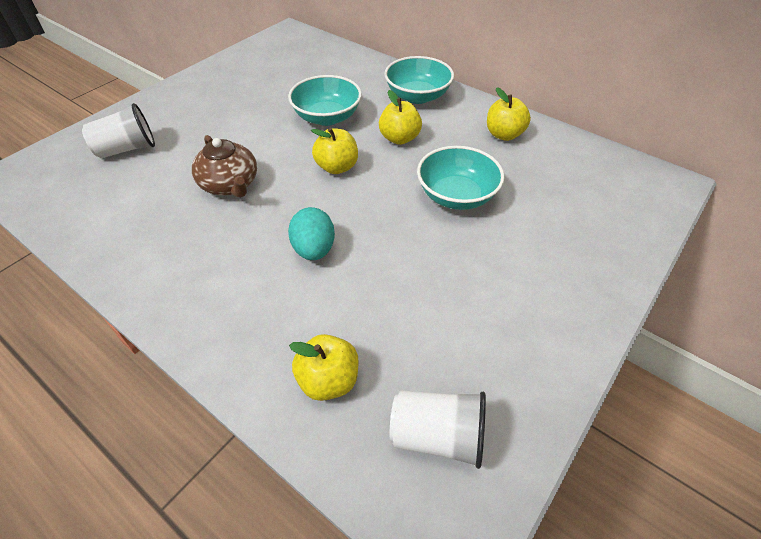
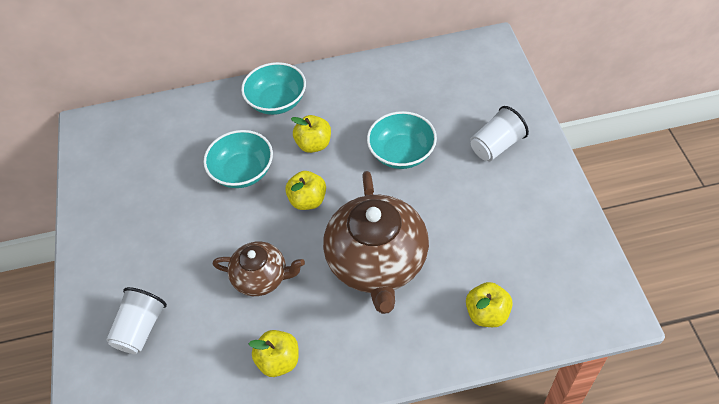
camera: 45 degrees left, 5 degrees up
(314, 249) = (377, 262): turquoise egg -> brown teapot
(437, 436) = (561, 283): white cup -> white cup (496, 146)
(504, 134) = (370, 85): yellow apple -> yellow apple (279, 361)

